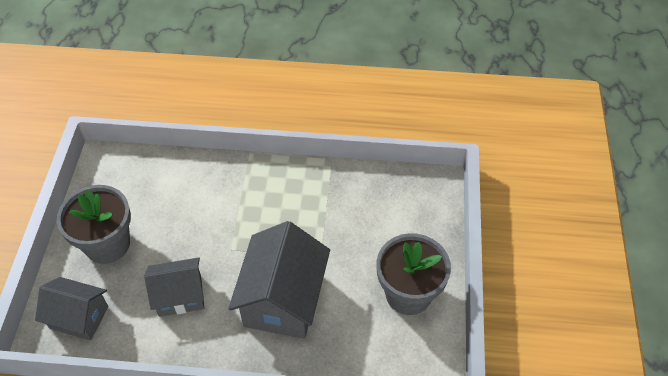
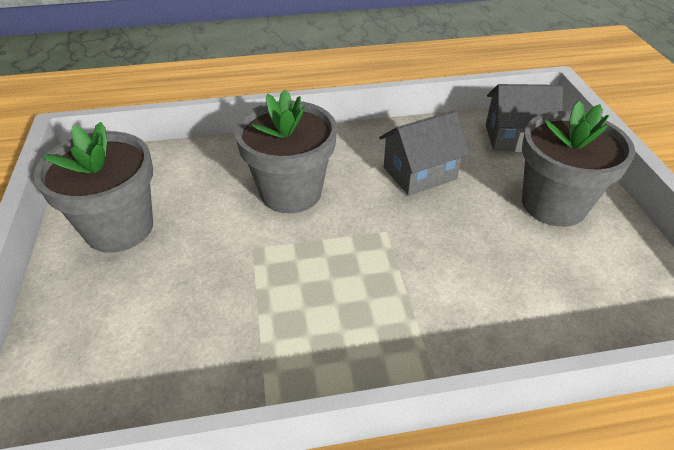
camera: 165 degrees right, 10 degrees down
(283, 299) = (291, 192): grey house -> grey flower pot

